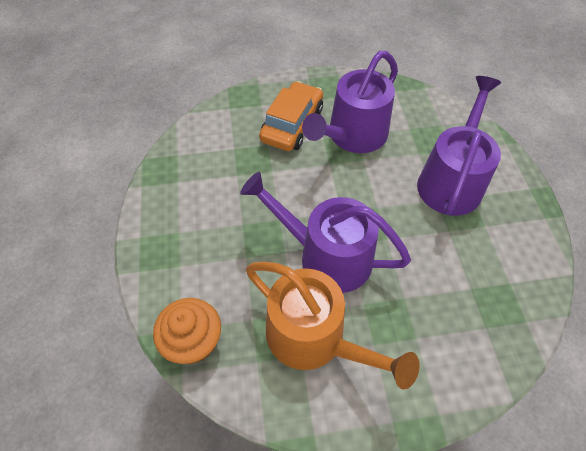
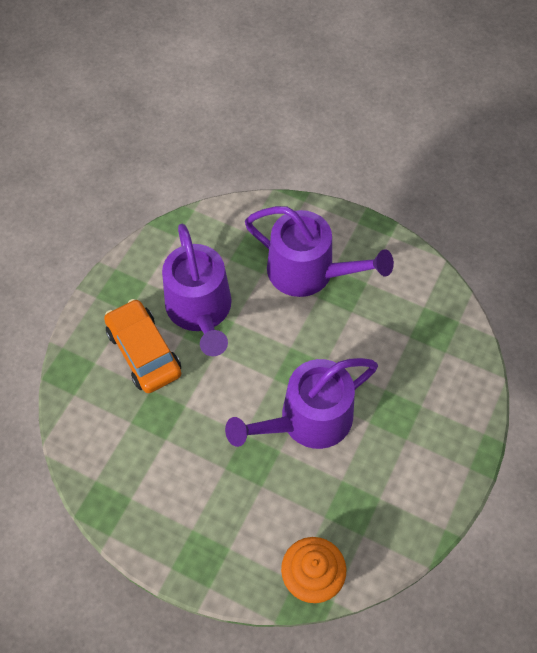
camera: 55 degrees left, 5 degrees up
(314, 338) = (372, 479): orange watering can -> none
(451, 181) = (308, 272): purple watering can -> purple watering can turned 150 degrees clockwise

